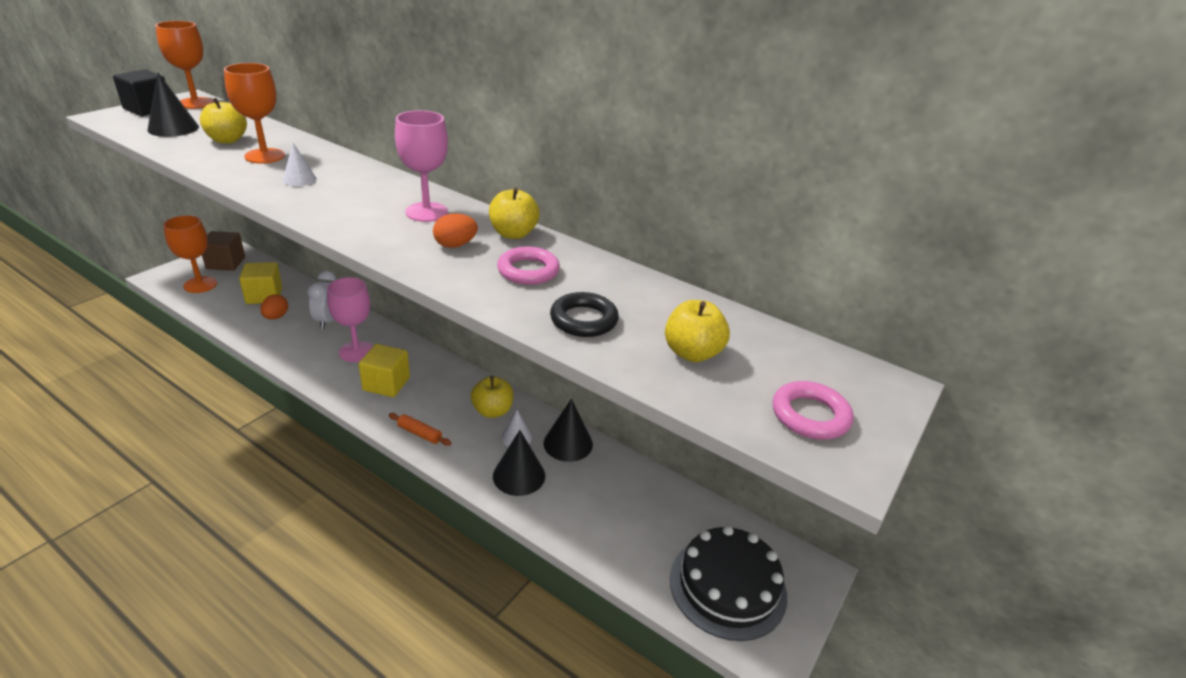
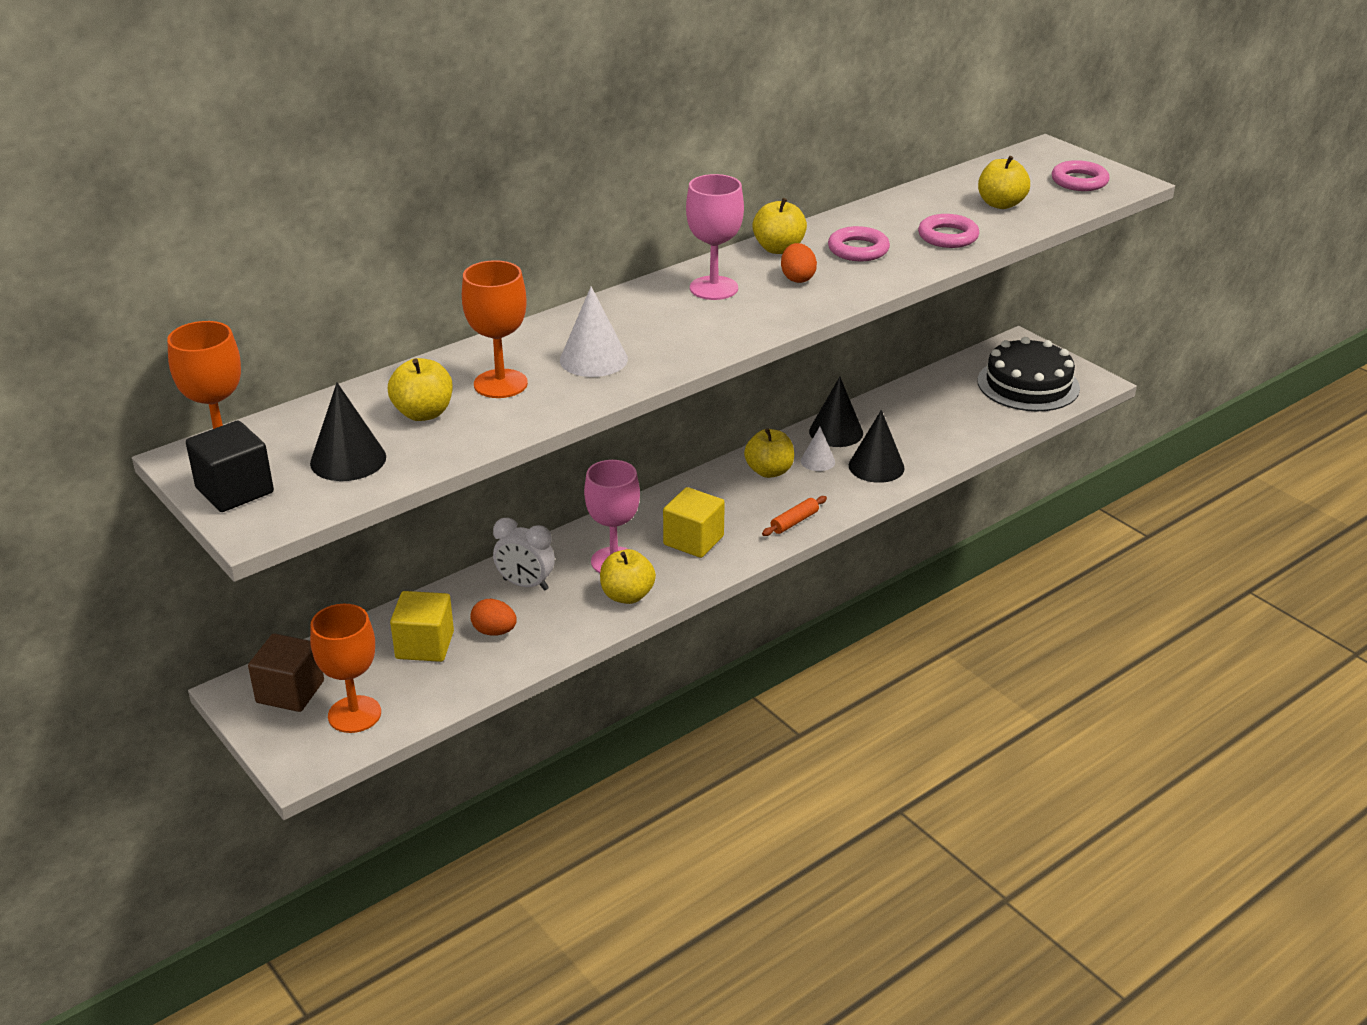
camera: 70 degrees left, 0 degrees up
(299, 179) = (593, 359): white cone -> white cone, size x1.60
(314, 363) = (627, 595): none -> yellow apple
(584, 320) = (948, 236): black ring -> pink ring

